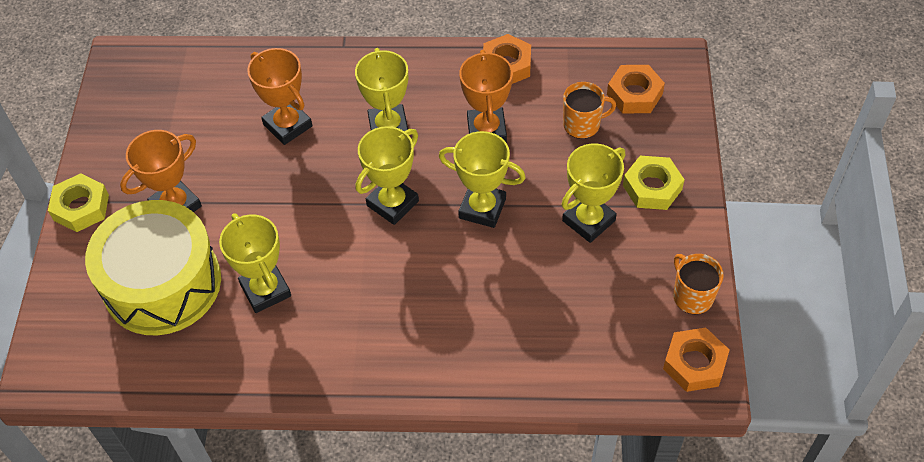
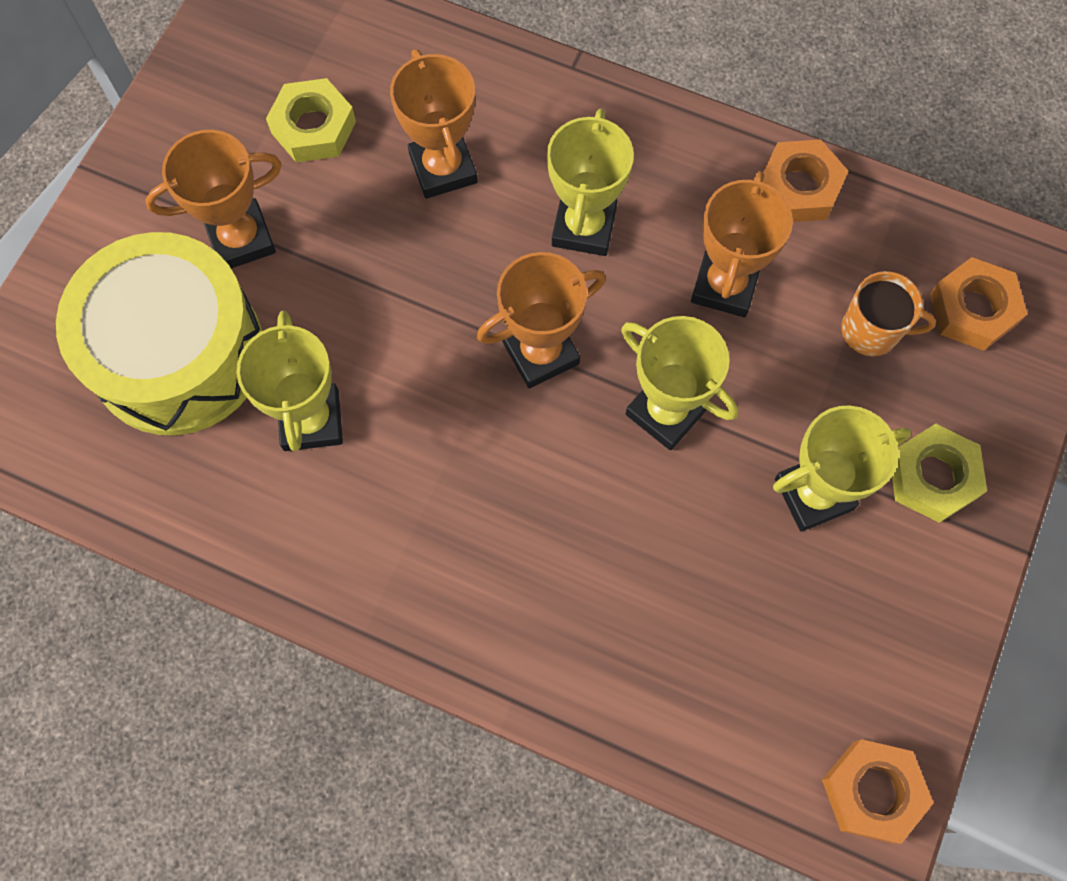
camera: 20 degrees right, 15 degrees up
(81, 207) = (115, 191): yellow nut -> yellow nut (313, 127)
(392, 203) = (541, 353): yellow trophy -> orange trophy
(692, 296) = (916, 681): orange mug -> none

